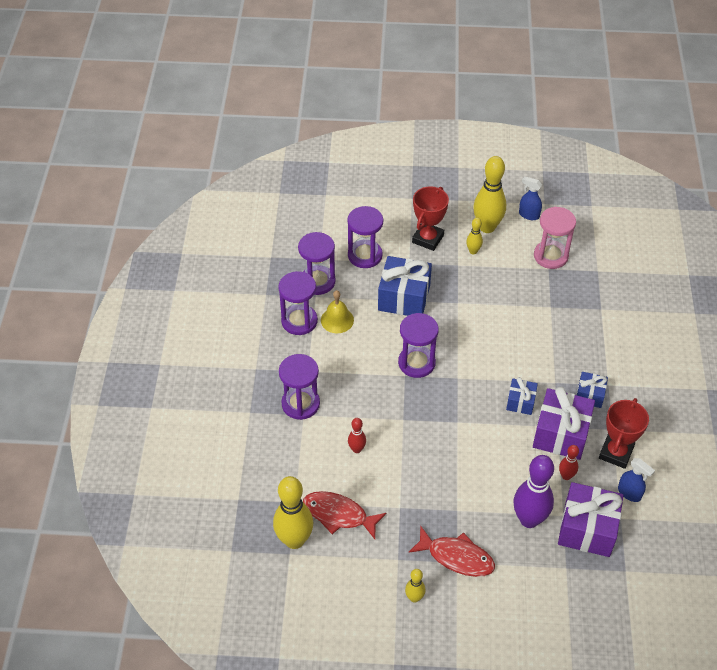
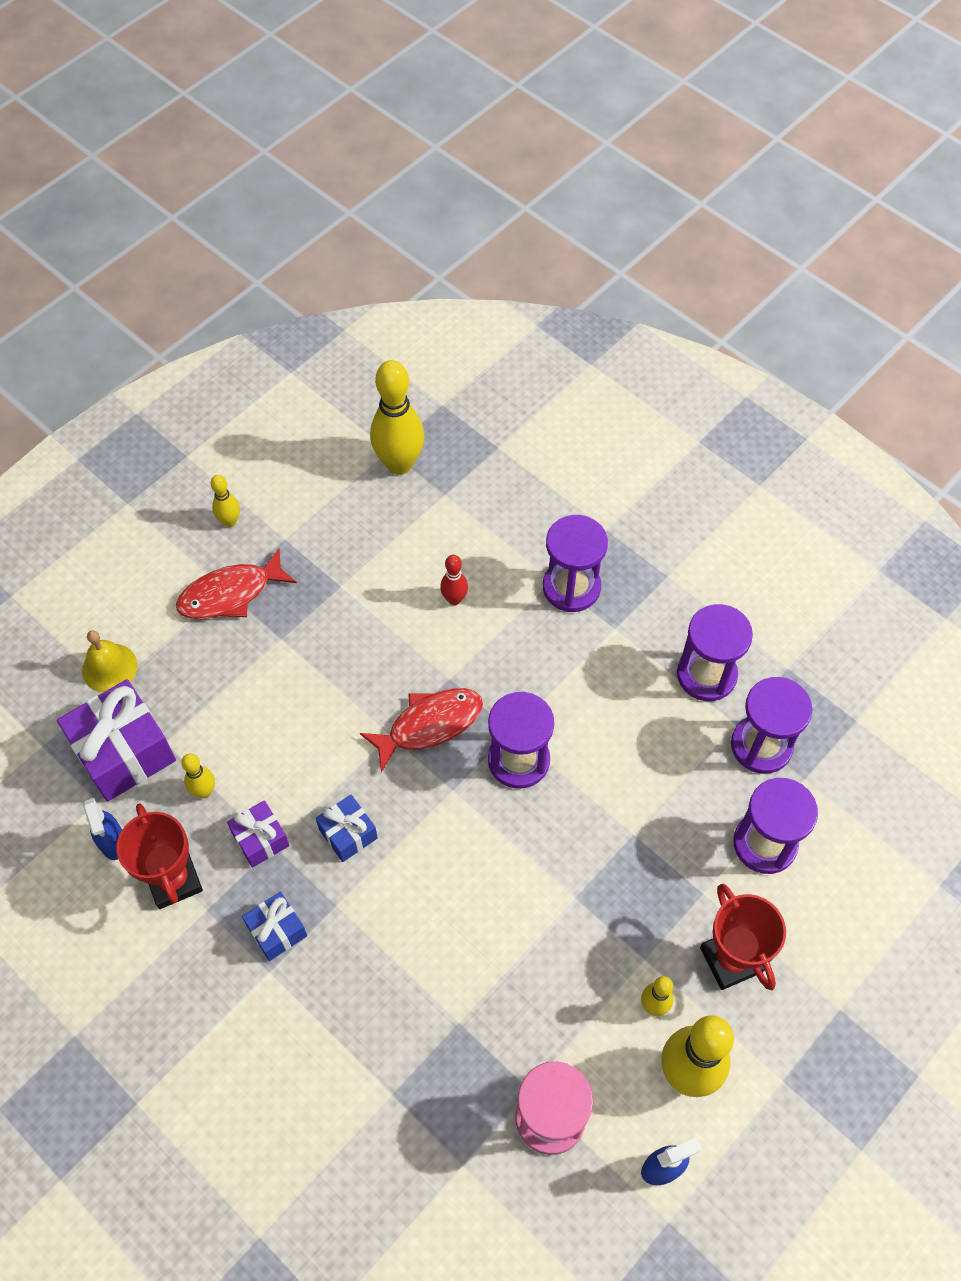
camera: 130 degrees right, 10 degrees up
(337, 320) = (671, 720): yellow bell -> yellow bell (109, 668)
(338, 515) = (389, 523): red fish -> red fish (429, 725)
(404, 298) = (642, 833): blue gift -> none
(529, 519) = (196, 701): purple bowling pin -> none
(560, 434) = (260, 839): purple gift -> purple gift, size x0.54
(566, 476) = (204, 791): red bowling pin -> yellow bowling pin
(629, 493) = (113, 842): blue spray bottle -> blue spray bottle turned 105 degrees counterclockwise

